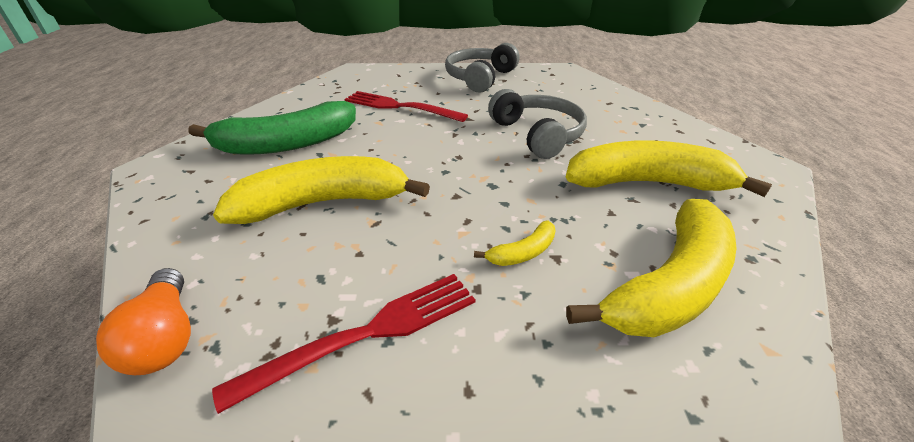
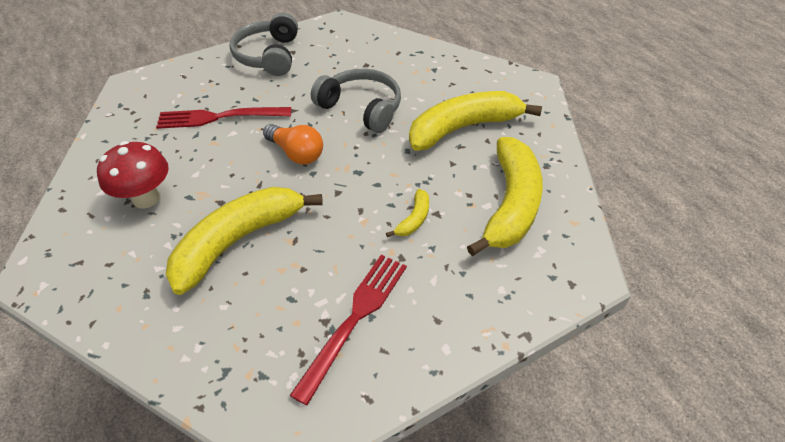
camera: 30 degrees left, 10 degrees up
(165, 337) = (220, 388): orange light bulb -> orange light bulb (296, 153)
(286, 144) = (146, 198): green banana -> red mushroom

